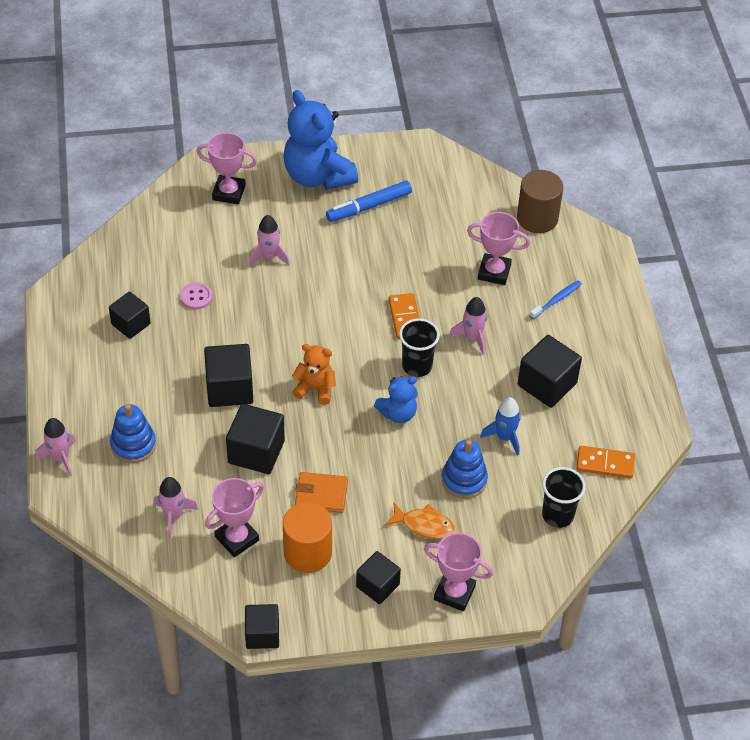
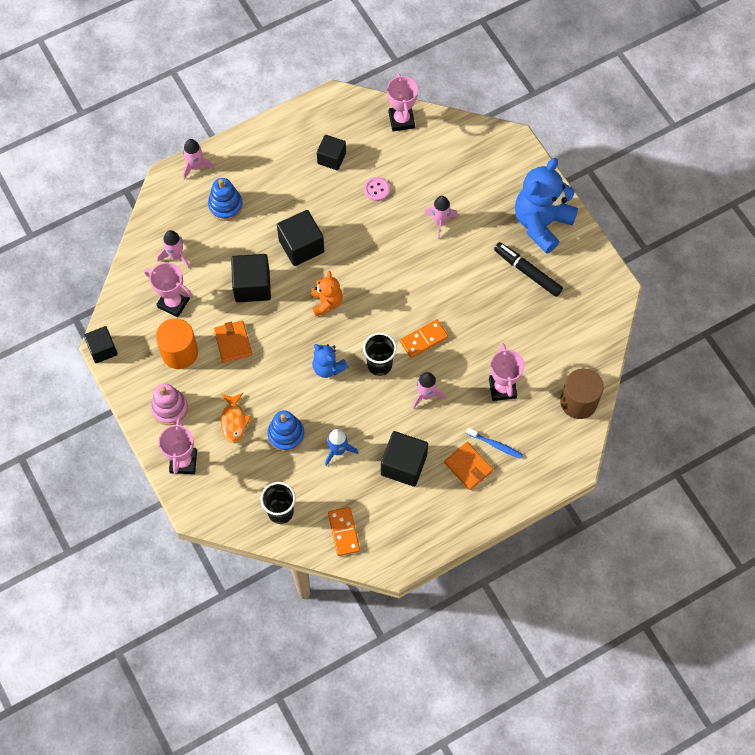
camera: 70 degrees right, 15 degrees up
(229, 192) = (492, 169): pink trophy -> pink trophy (401, 120)
(369, 206) = (527, 272): blue marker -> black marker
(377, 585) = (170, 408): black cube -> pink stacking toy
(572, 330) = (468, 467): none -> orange wallet

